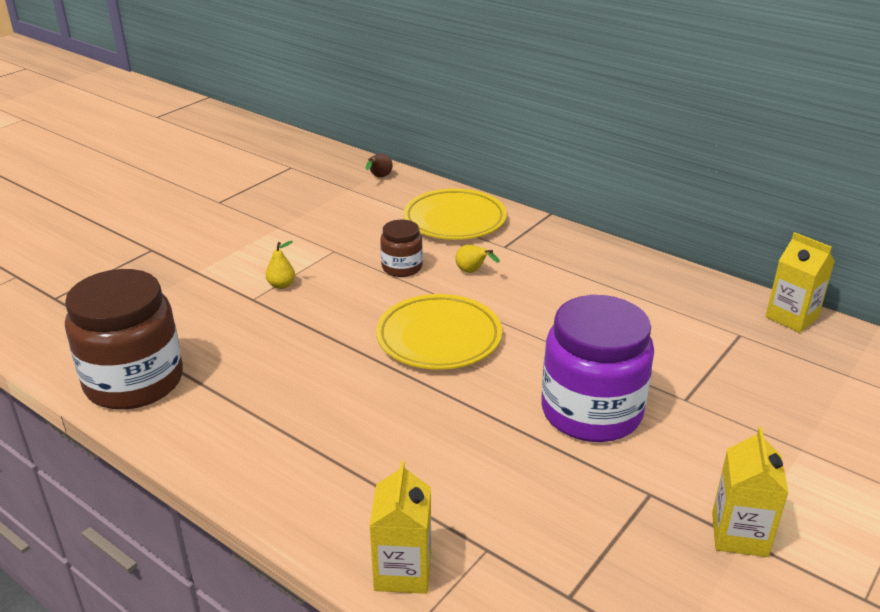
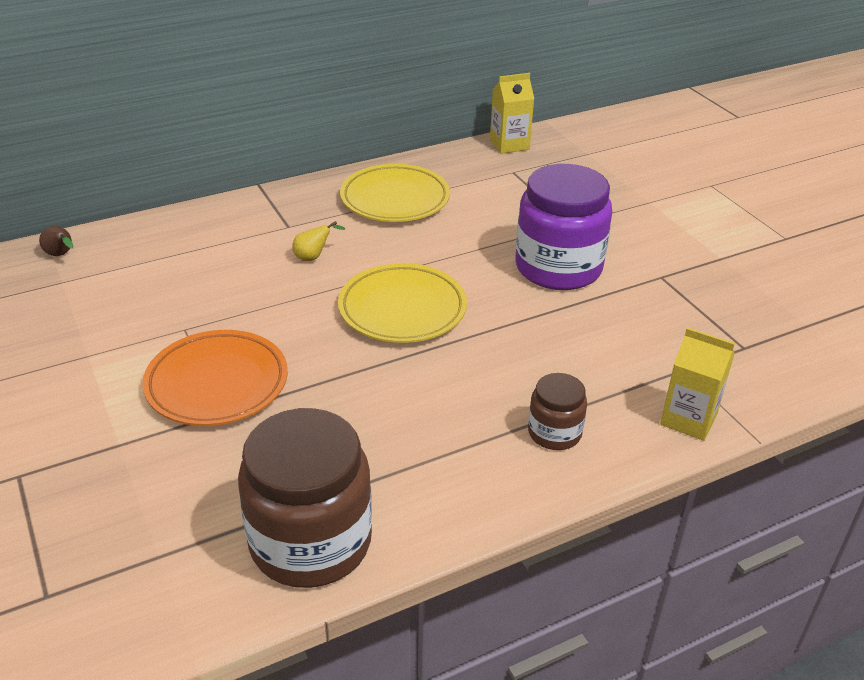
camera: 65 degrees left, 5 degrees up
(281, 285) = (217, 383): yellow pear -> orange plate
(402, 267) = (264, 295): brown jar -> brown jar (554, 433)
(454, 220) = (210, 237): yellow plate -> yellow plate (395, 199)
(739, 534) = (716, 258): yellow carton -> none

